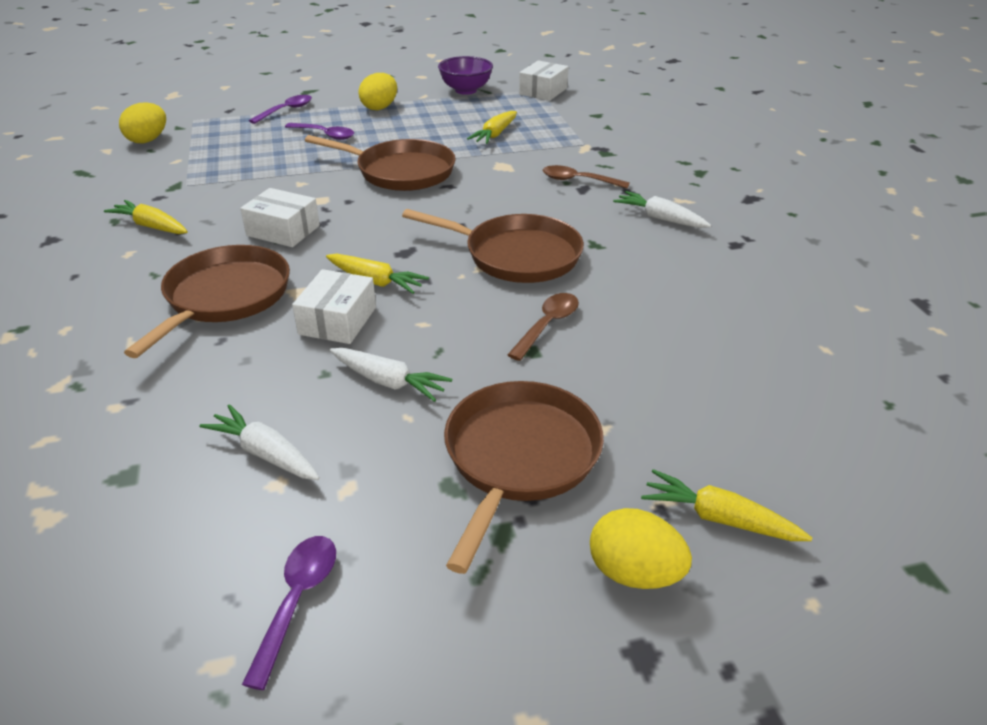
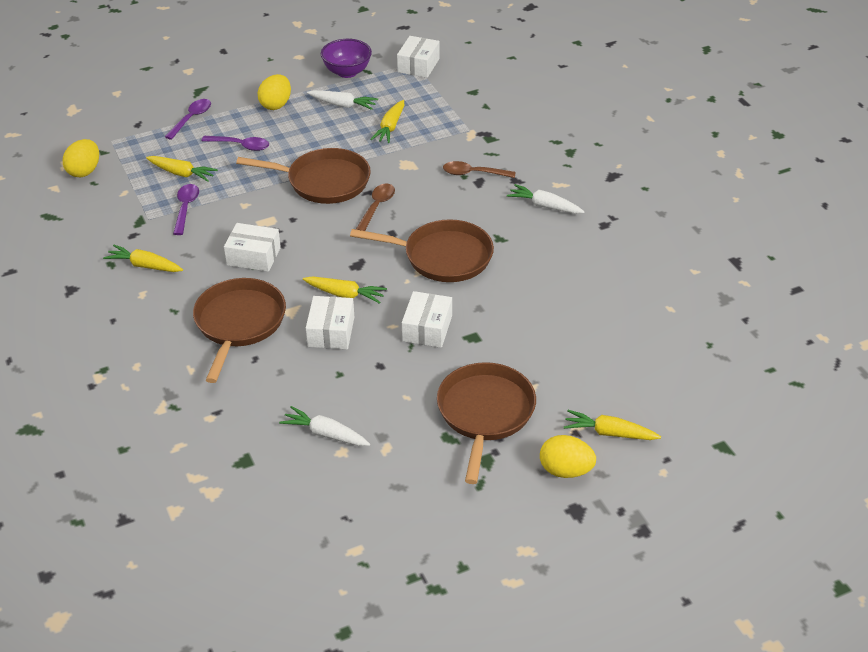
camera: 10 degrees left, 5 degrees up
(248, 151) = (182, 173): none -> yellow carrot
(297, 600) = (383, 513): purple spoon -> purple spoon (186, 208)
(388, 382) = (385, 374): white carrot -> white carrot (343, 105)
(469, 332) = (427, 328): none -> white box
(547, 325) = (480, 315): brown spoon -> brown spoon (377, 207)

